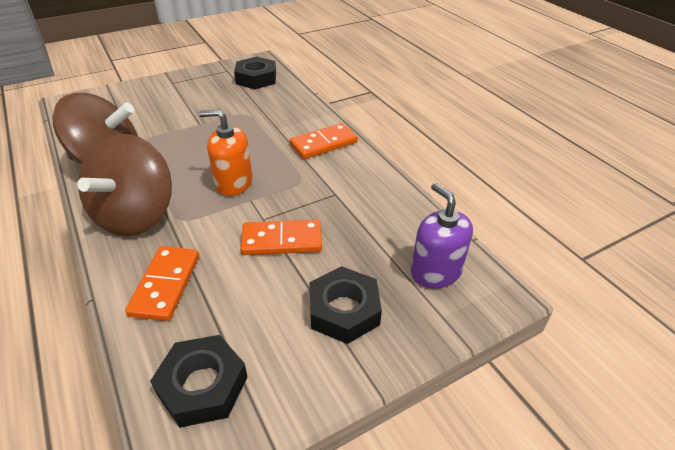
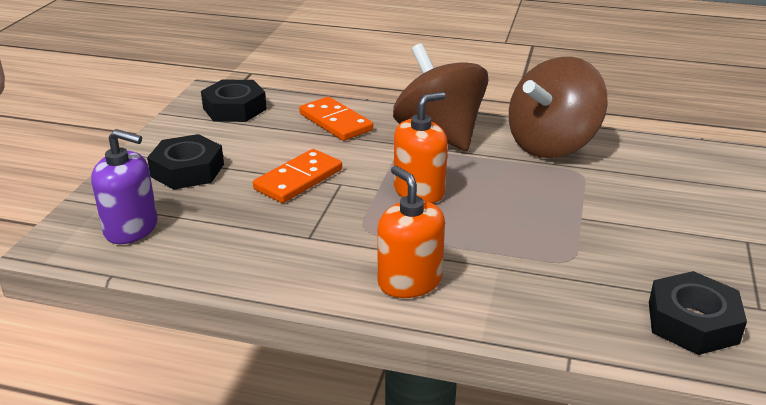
camera: 135 degrees right, 10 degrees down
(323, 144) = (409, 281): orange domino -> orange soap dispenser

